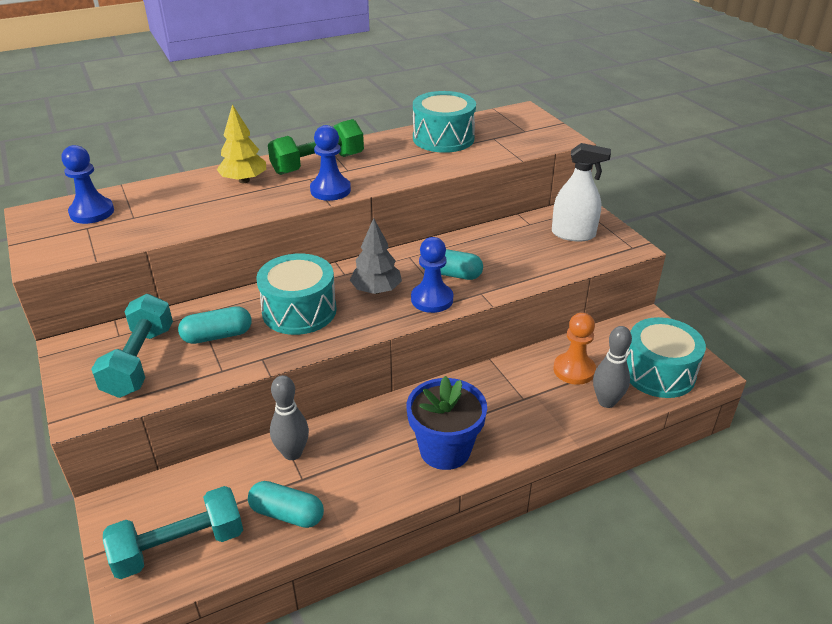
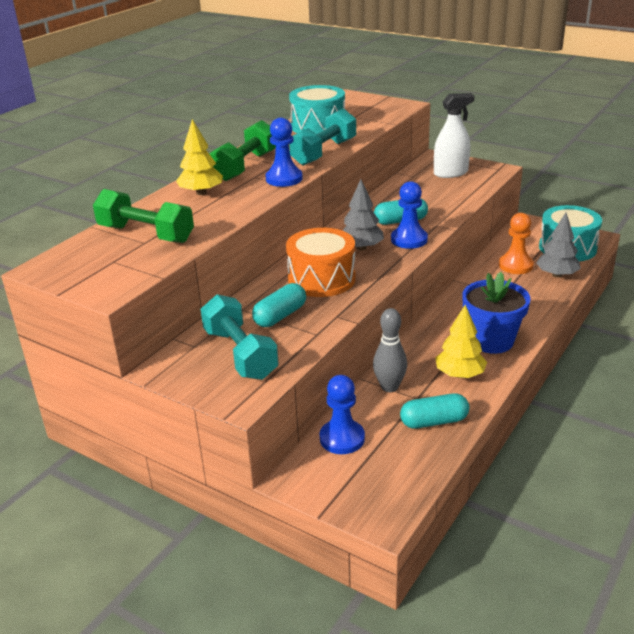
camera: 30 degrees left, 5 degrees down
(92, 212) = (99, 251): blue pawn -> blue pawn (342, 438)
(145, 209) = (146, 234): none -> green dumbbell
(179, 546) = (382, 475): turquoise dumbbell -> turquoise dumbbell (324, 152)
(299, 311) = (321, 279): turquoise drum -> orange drum
(370, 473) = (459, 374): none -> yellow tree
(606, 401) = (556, 275): grey bowling pin -> grey tree

